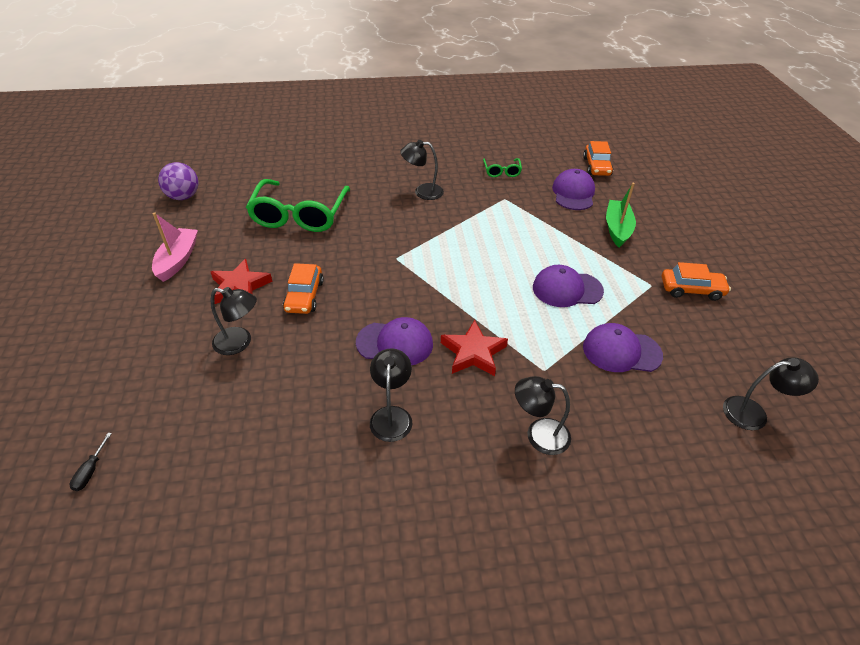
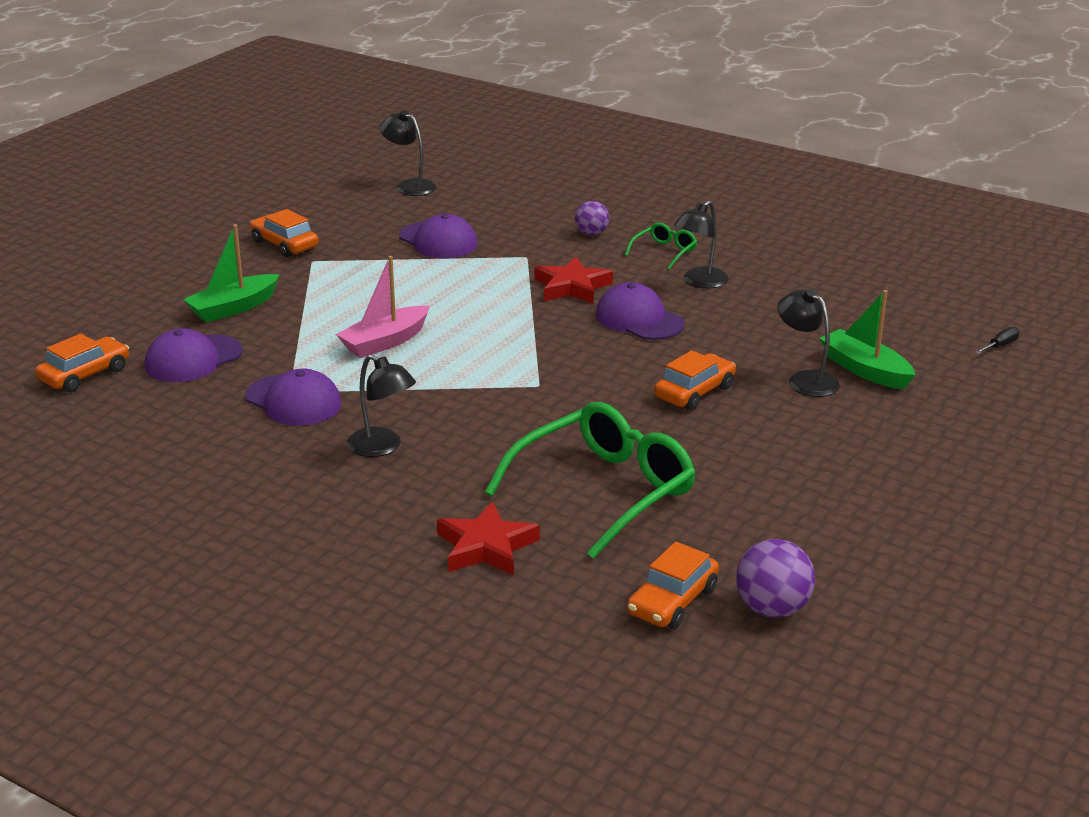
camera: 140 degrees left, 15 degrees down
(178, 260) = (835, 500): pink boat -> pink boat (385, 342)
(201, 375) = (865, 370): none -> green boat
(229, 183) = (672, 601): none -> orange car
(240, 287) = (767, 432): red star -> red star (486, 547)
(502, 172) = (221, 425): green glasses -> green glasses (665, 252)
(538, 434) = (591, 233): black lamp -> purple ball
(567, 289) = (400, 289): purple cap -> purple cap (293, 401)

